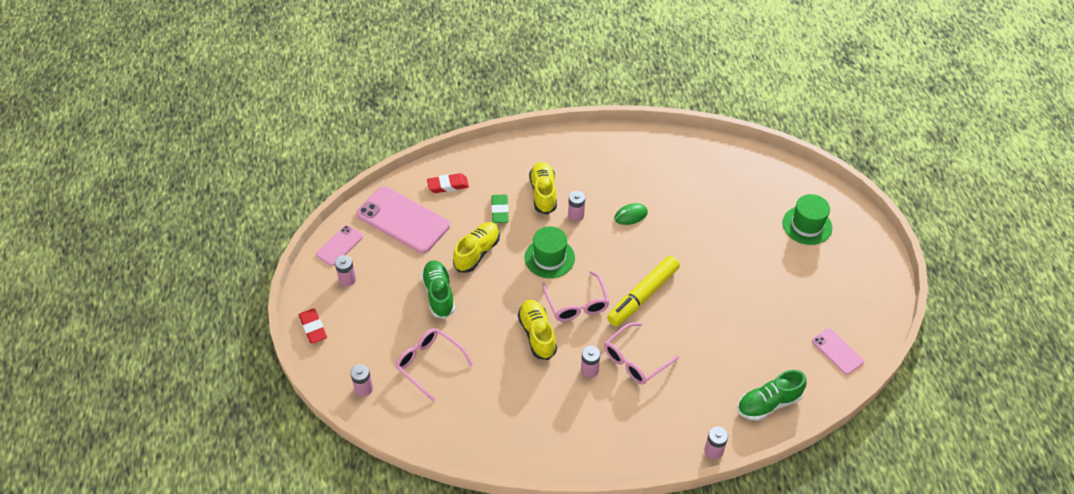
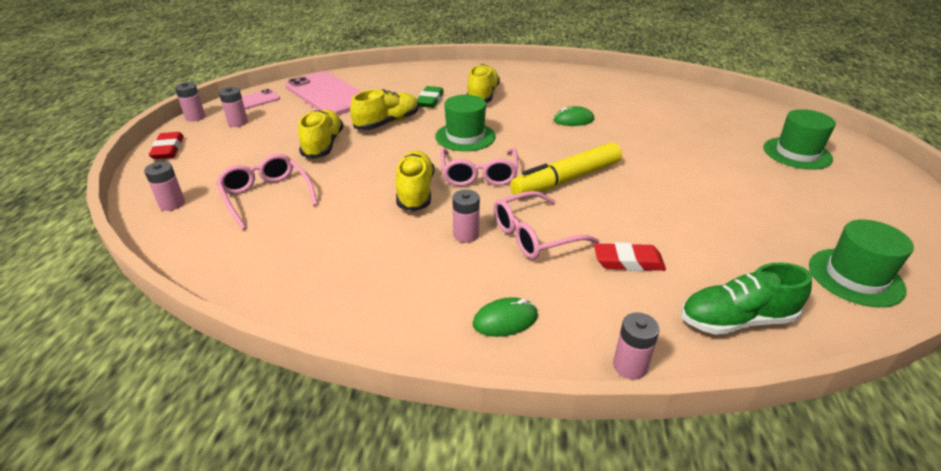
camera: 15 degrees right, 15 degrees down
(439, 294) = (323, 145): green shoe -> yellow shoe
(448, 185) = (388, 80): red eraser -> red eraser (628, 262)
(576, 215) = (511, 112): pink battery -> pink battery (195, 117)
(637, 435) = (505, 320): none -> green mouse
(837, 351) = (855, 277): pink phone -> green hat

